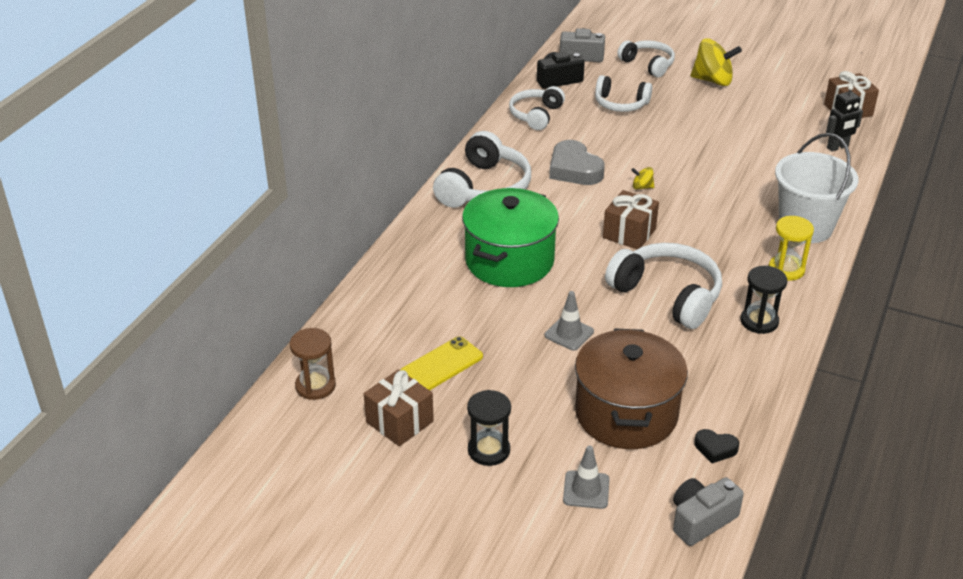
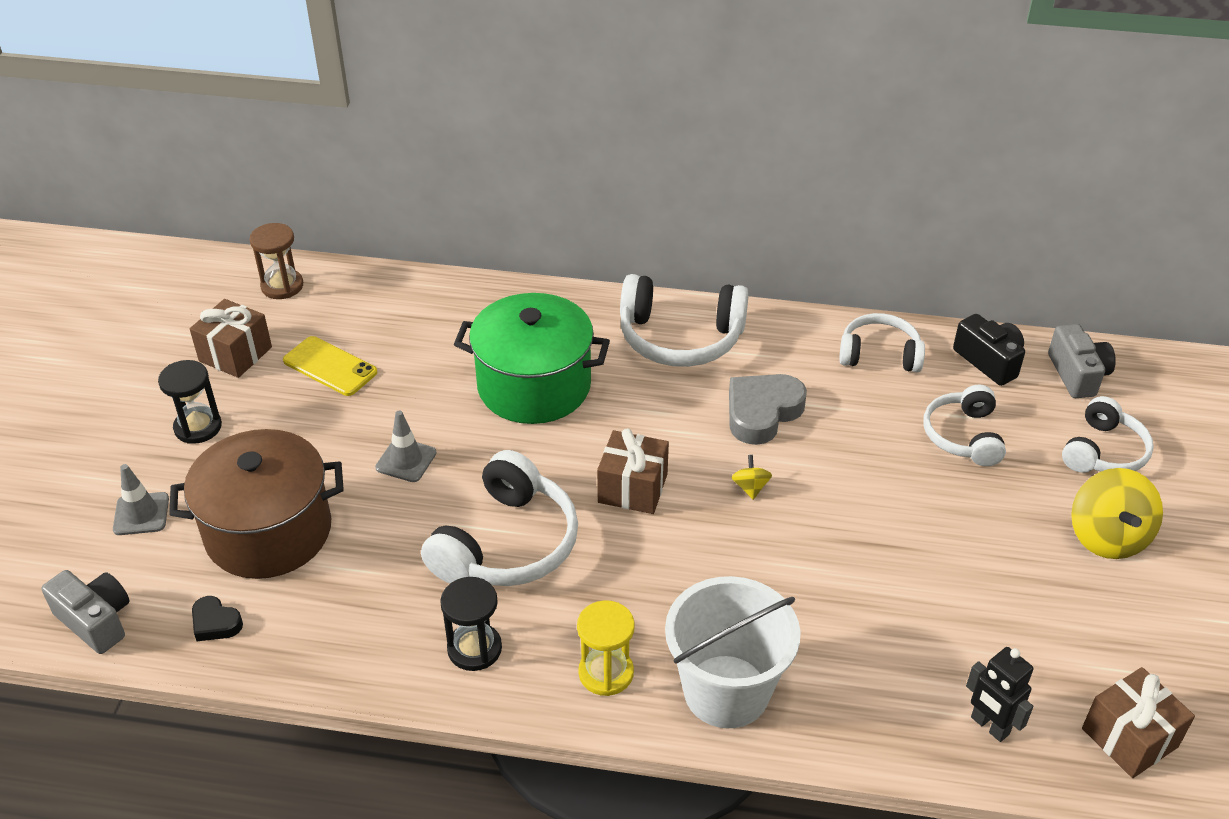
camera: 75 degrees right, 5 degrees up
(715, 448) = (215, 623): black heart -> black heart turned 60 degrees counterclockwise

